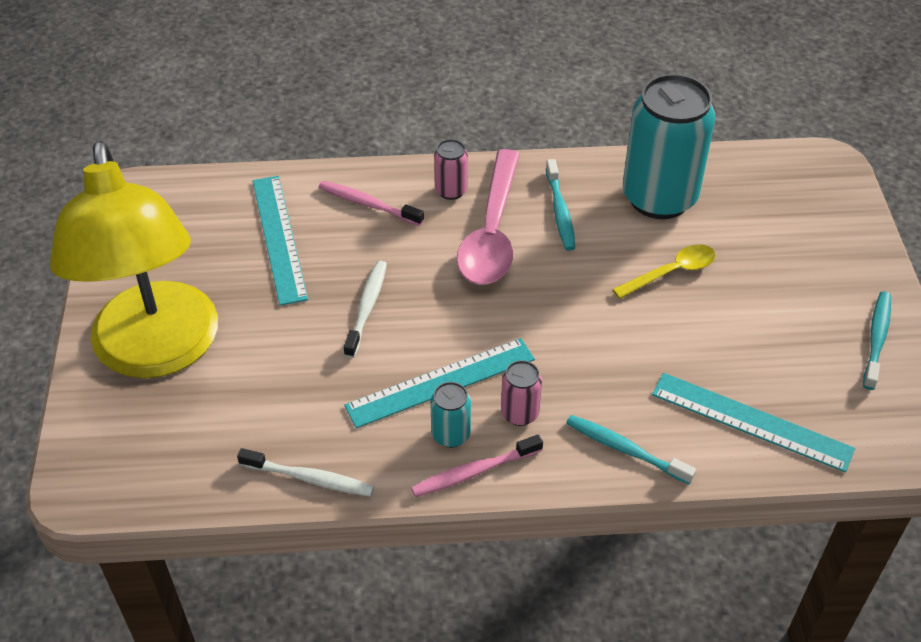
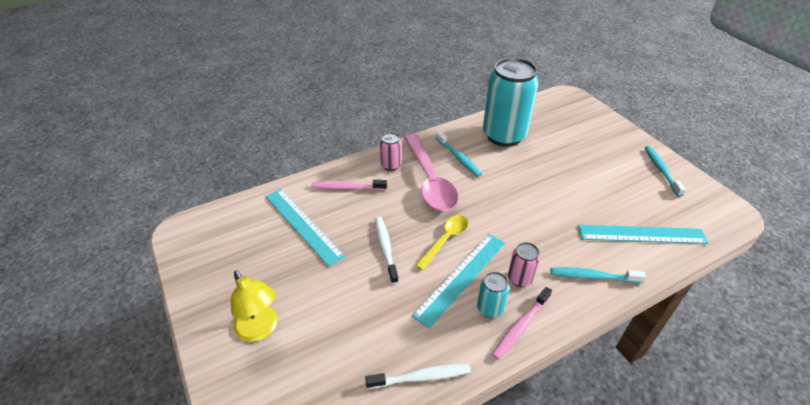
camera: 25 degrees left, 5 degrees down
(158, 352) = (260, 330): yellow lamp -> yellow lamp, size x0.45
(672, 272) = (539, 170): yellow spoon -> yellow spoon (445, 240)

